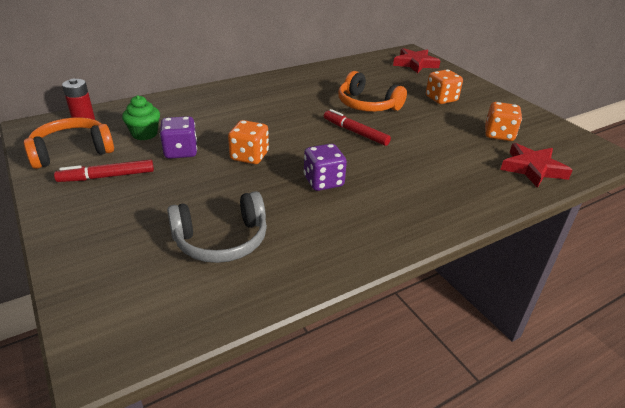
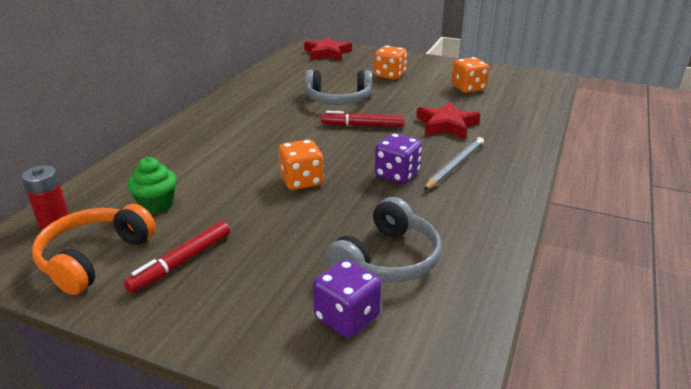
camera: 35 degrees left, 5 degrees down
(181, 151) = (226, 205): purple dice -> purple dice (347, 317)
(367, 105) = (338, 99): orange headphones -> grey headphones
(381, 195) = (455, 166): none -> grey pencil
(532, 169) = (522, 104): red star -> red star (446, 125)

